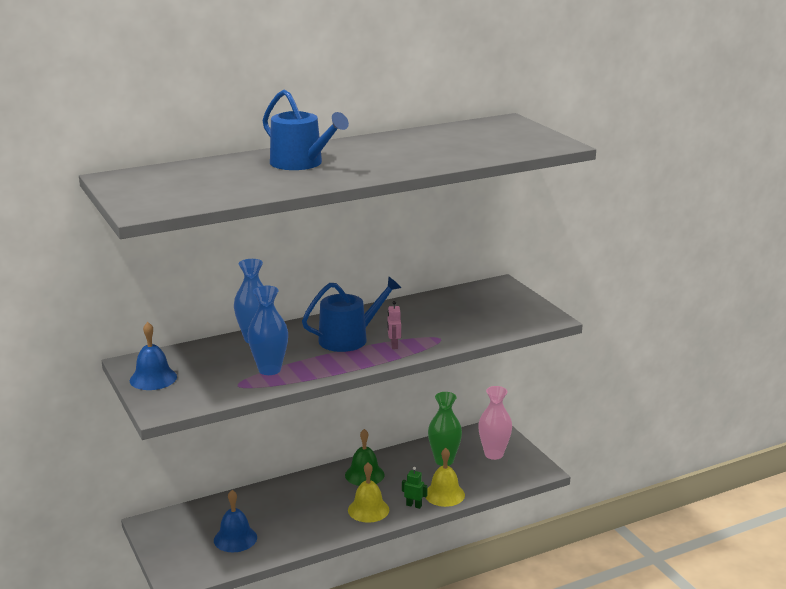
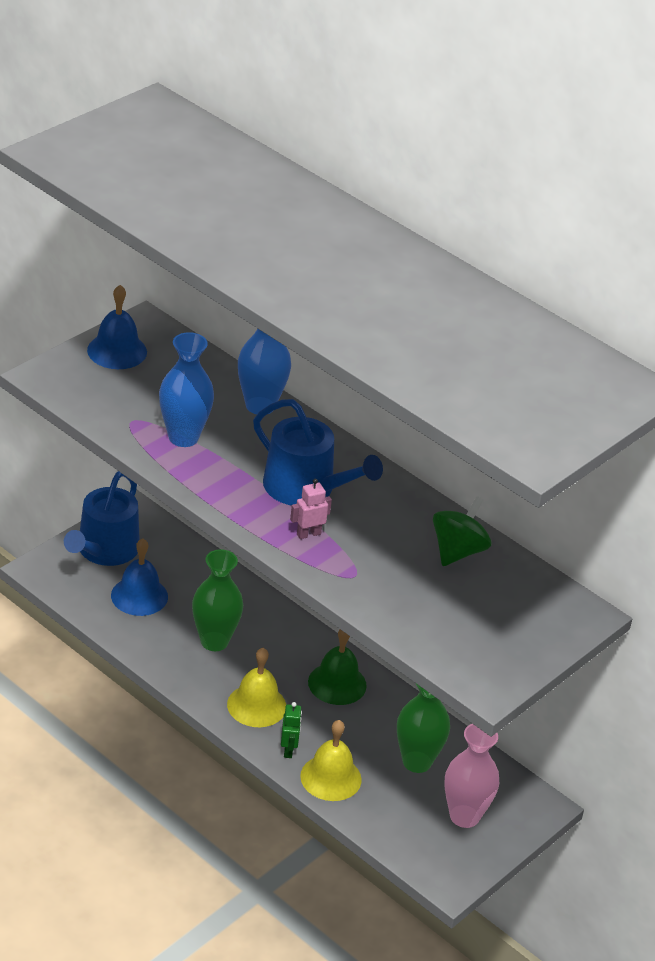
camera: 65 degrees right, 15 degrees up
(299, 515) = (214, 641): none -> green vase
(301, 163) = (291, 230): blue watering can -> blue watering can (104, 550)
(432, 306) = (458, 551): none -> green spinning top

